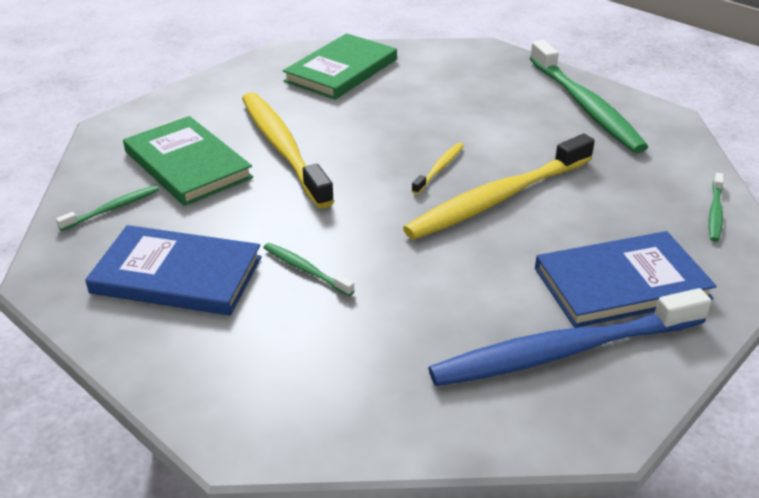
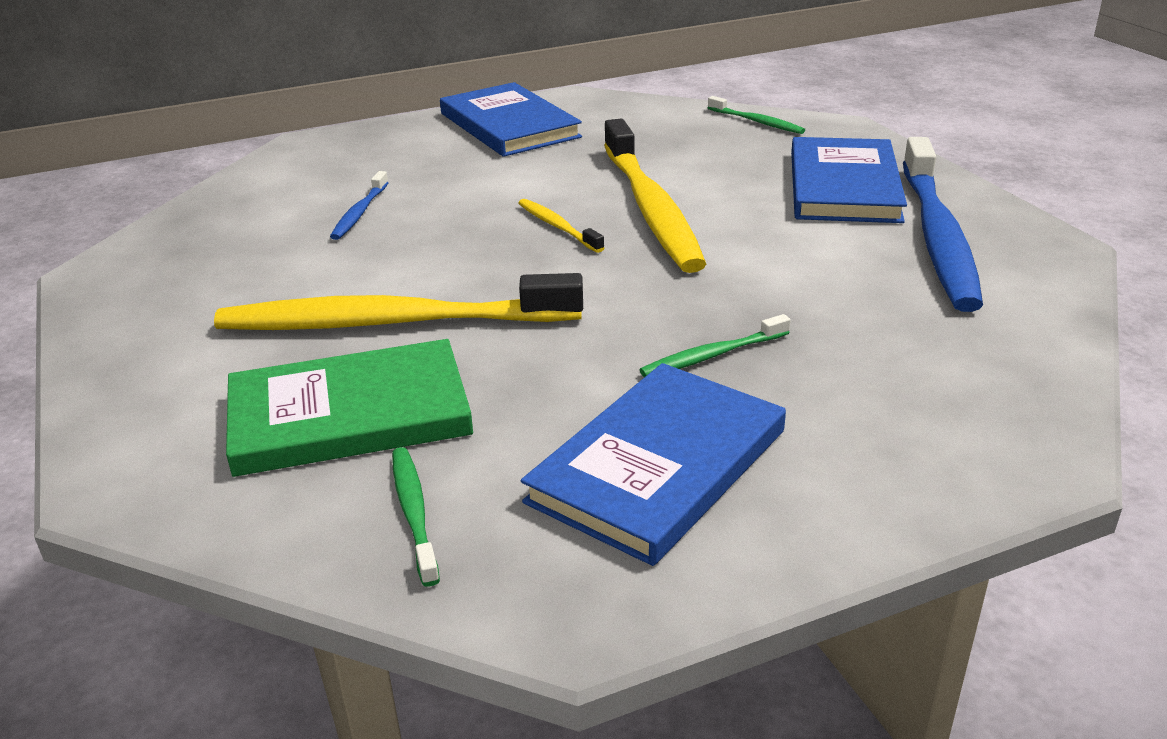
camera: 65 degrees left, 5 degrees down
(341, 70) = (226, 240): green book -> none
(404, 96) = (360, 213): none -> blue toothbrush
(585, 106) = (509, 125): green toothbrush -> blue book

